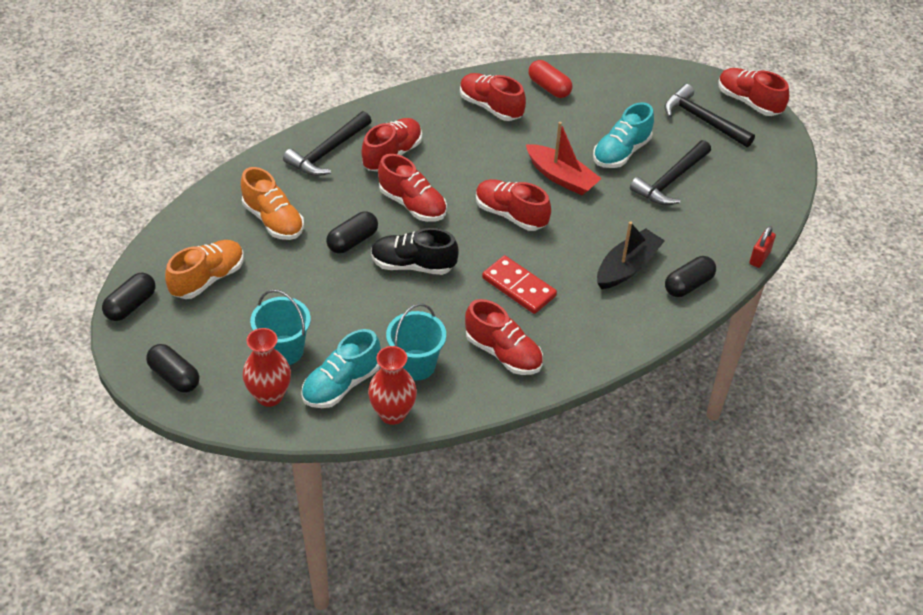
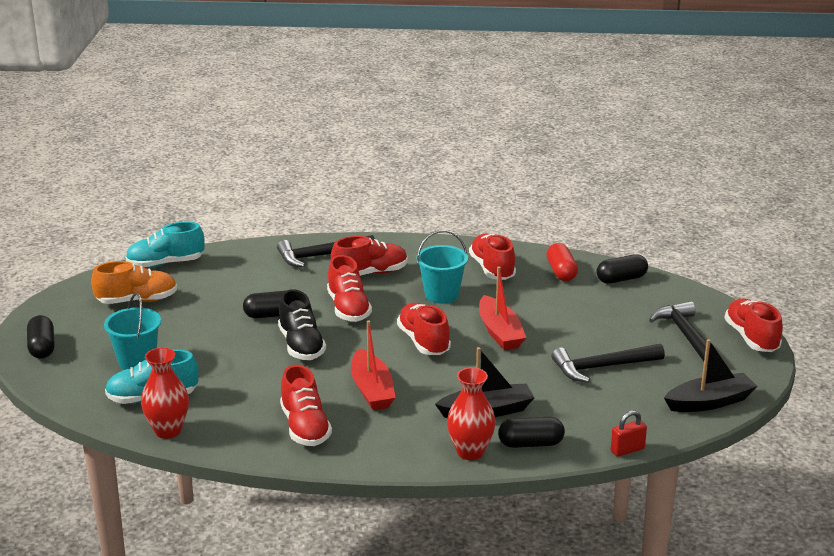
camera: 35 degrees right, 20 degrees down
(131, 305) = (65, 297): black capsule -> black capsule (621, 279)
(269, 396) = (92, 384): red vase -> red vase (470, 452)
(273, 220) = (228, 283): orange shoe -> none
(413, 265) = (301, 345): black shoe -> black shoe turned 150 degrees counterclockwise
(416, 365) = (224, 408): turquoise bucket -> turquoise bucket (441, 295)
(518, 287) = (372, 390): red domino -> red boat
(621, 152) = (577, 333): turquoise shoe -> turquoise shoe (165, 264)
(774, 182) = (710, 402): none -> black boat

